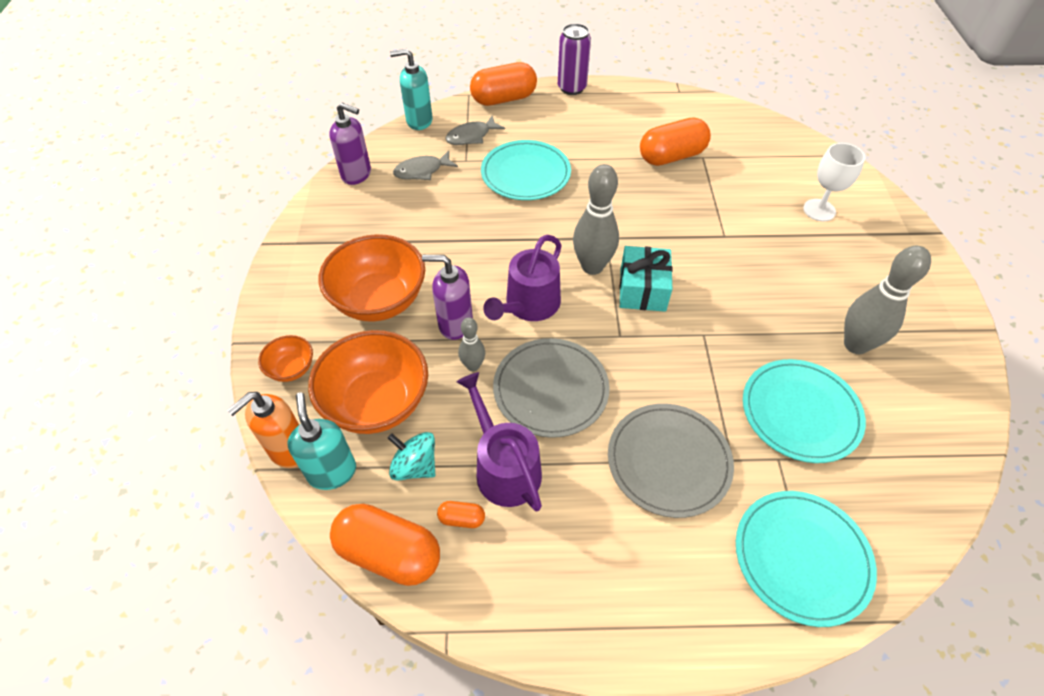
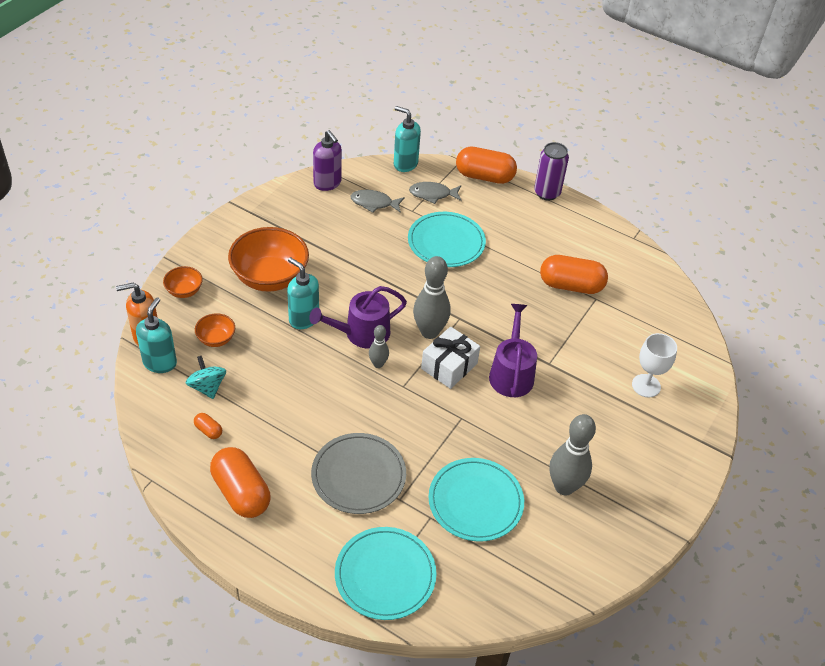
camera: 30 degrees right, 5 degrees down
(377, 403) = (216, 339): orange bowl -> orange bowl, size x0.48
(389, 553) = (155, 423): orange capsule -> orange capsule (241, 492)
(455, 324) = (303, 319): purple soap dispenser -> turquoise soap dispenser
(473, 366) = (291, 350): grey bowling pin -> grey bowling pin (378, 364)
(504, 467) = (257, 418): purple watering can -> purple watering can (511, 373)
(550, 389) = (326, 392): grey plate -> none
(642, 289) = (449, 366): turquoise gift -> white gift

